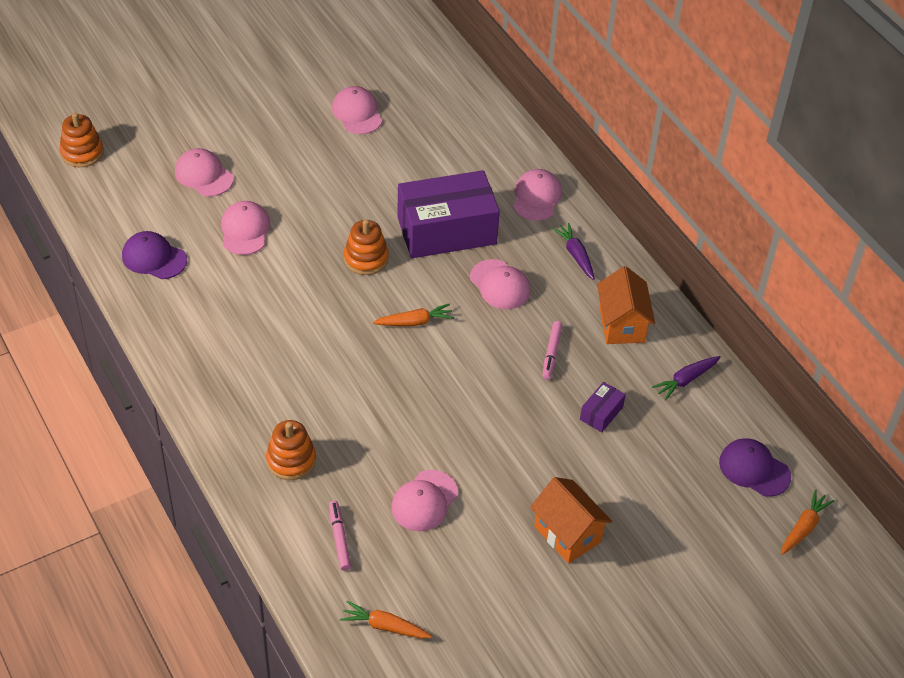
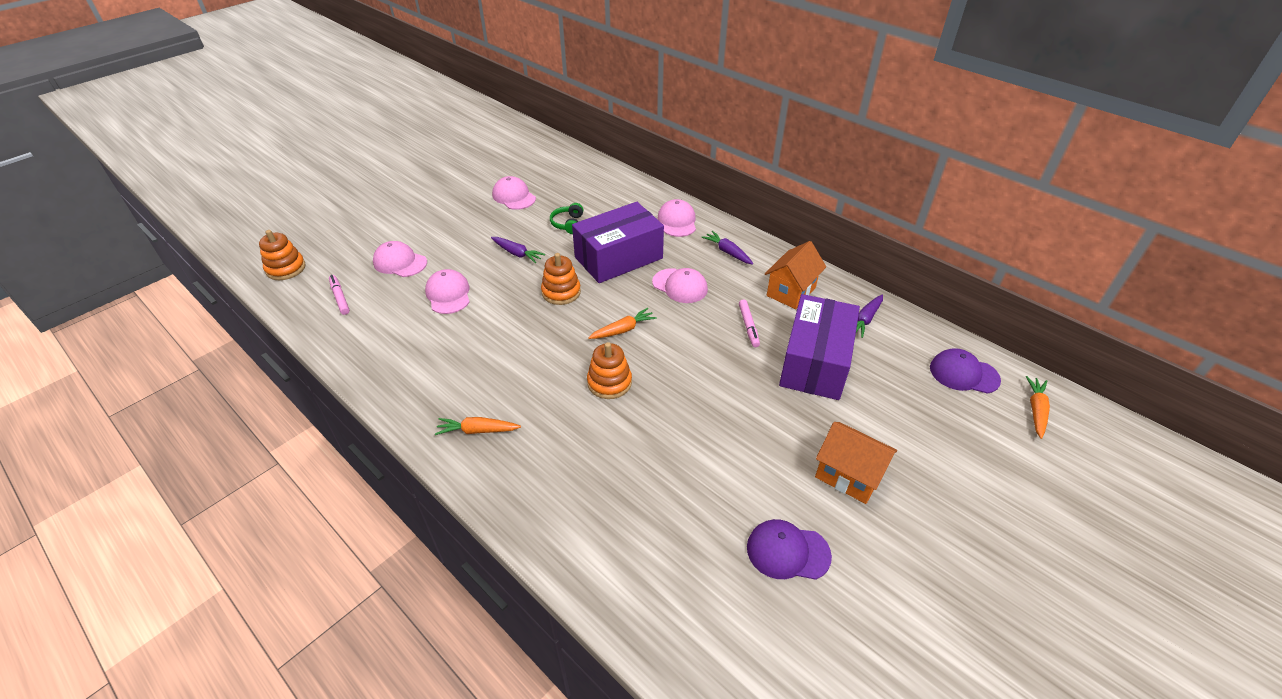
camera: 15 degrees left, 5 degrees down
(154, 258) = (370, 334): purple cap -> purple cap (787, 551)
(291, 460) = (558, 480): orange stacking toy -> orange stacking toy (609, 382)
(334, 196) = (517, 253): none -> purple carrot
(339, 539) = (637, 547): pink marker -> pink marker (340, 298)
(385, 626) = (725, 632): orange carrot -> orange carrot (478, 430)
(407, 169) = (568, 224): none -> green headphones
(424, 501) = (703, 483): pink cap -> none
(601, 413) = (815, 362): purple box -> purple box, size x2.42
(621, 324) = (791, 292): orange house -> orange house turned 60 degrees clockwise

